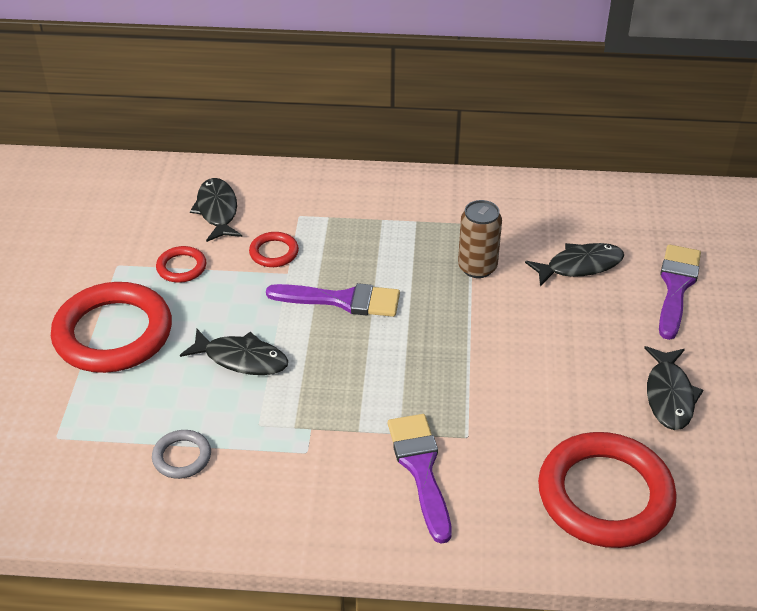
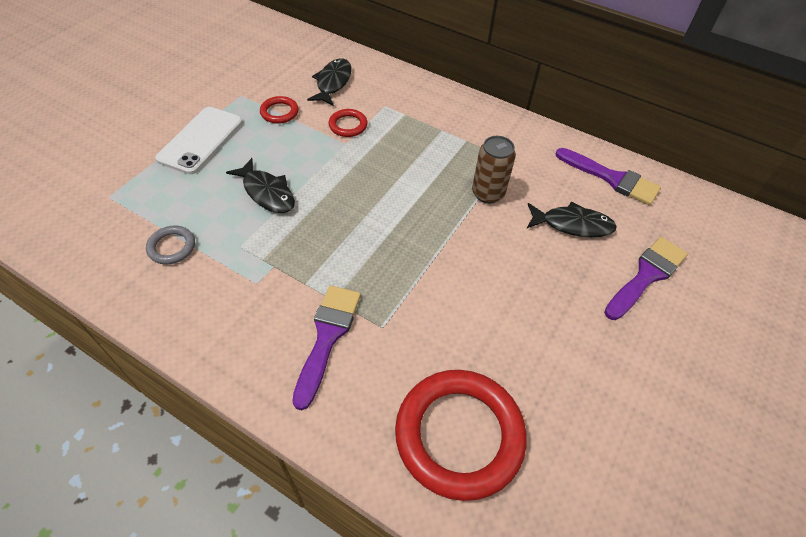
camera: 25 degrees right, 10 degrees up
(113, 333) = (201, 140): red ring -> white phone
(342, 300) = (369, 178): purple brush -> purple brush (612, 178)
(669, 395) = (577, 370): black fish -> none

